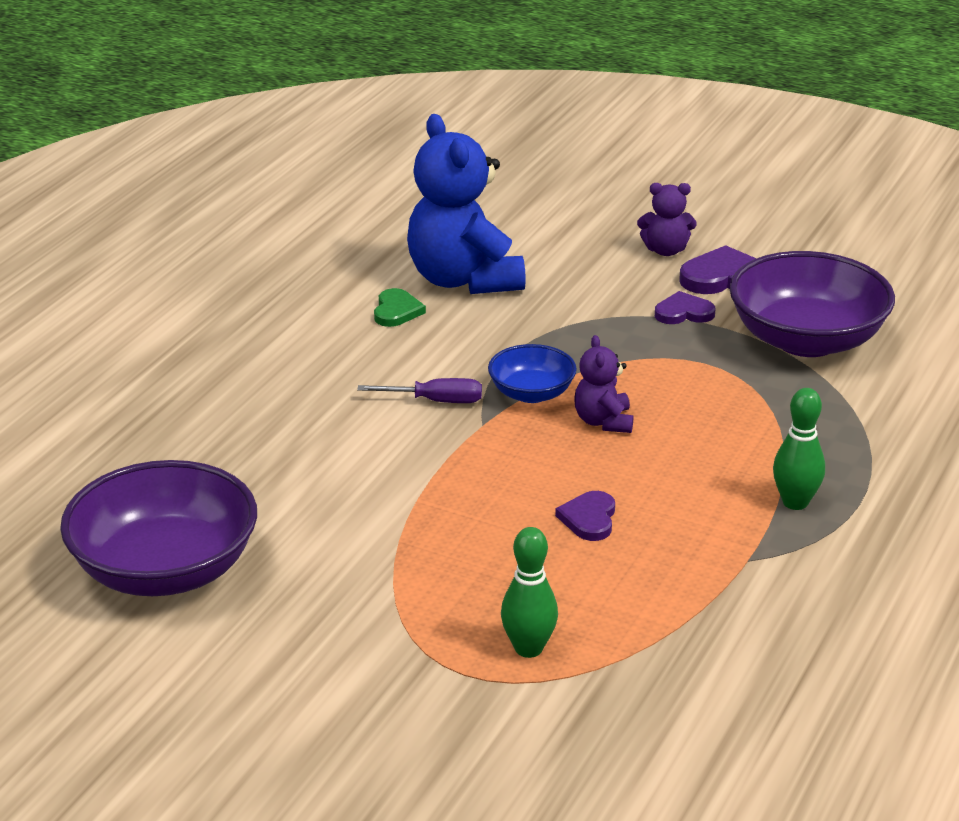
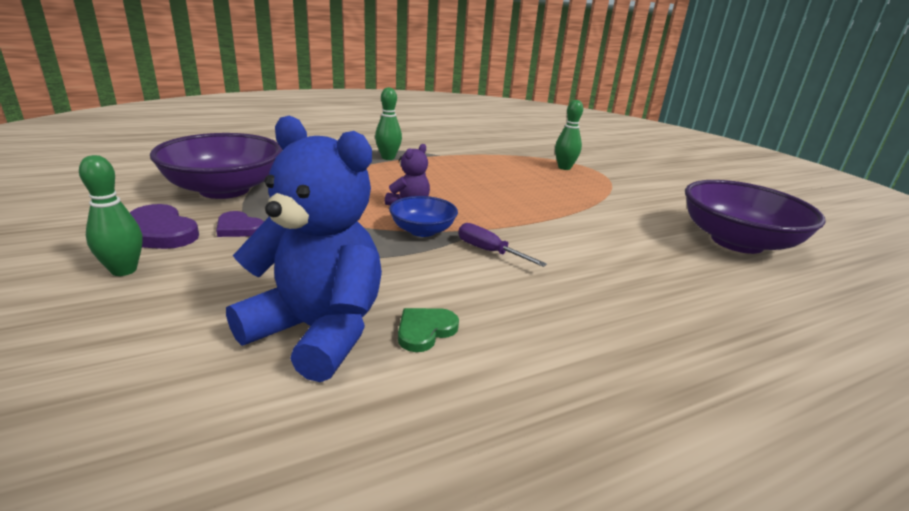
camera: 145 degrees left, 5 degrees down
(464, 280) = (318, 331): blue teddy bear -> blue teddy bear turned 75 degrees counterclockwise
(589, 519) = (483, 182): purple heart -> none
(665, 250) = (124, 270): purple teddy bear -> green bowling pin

